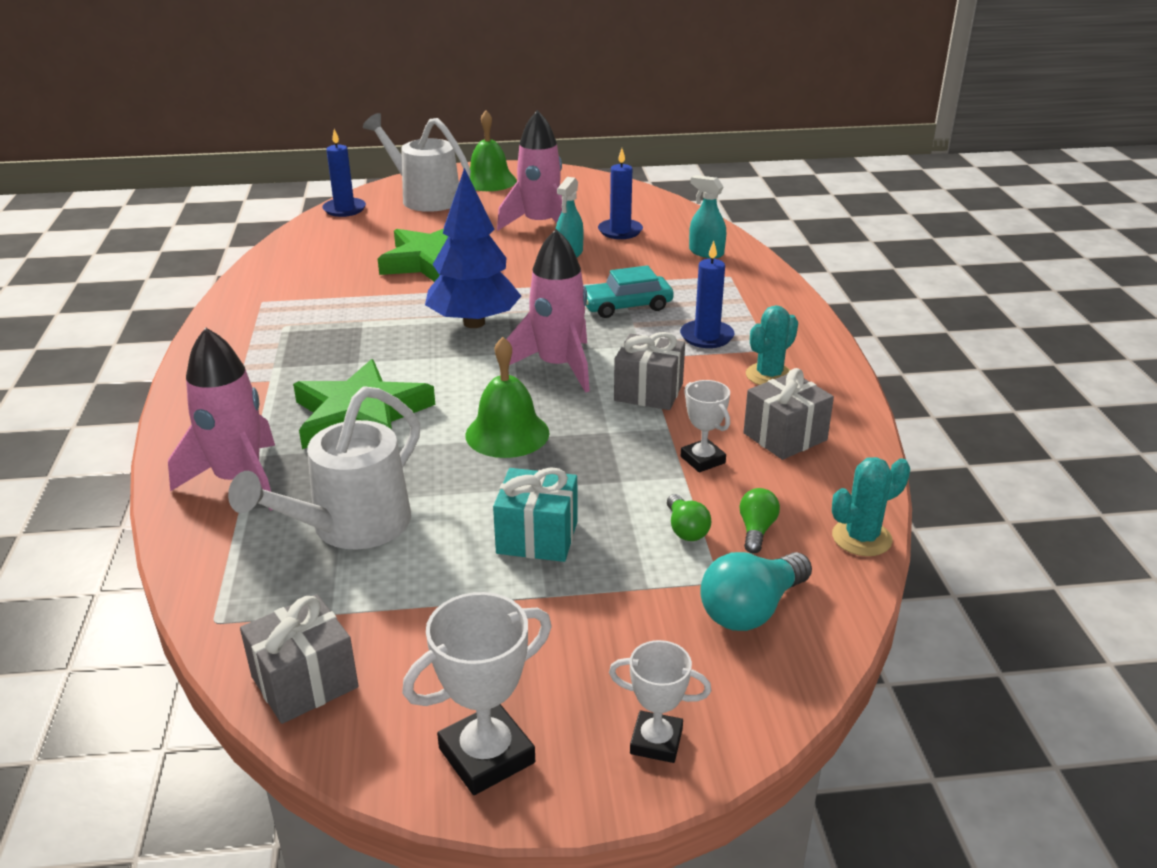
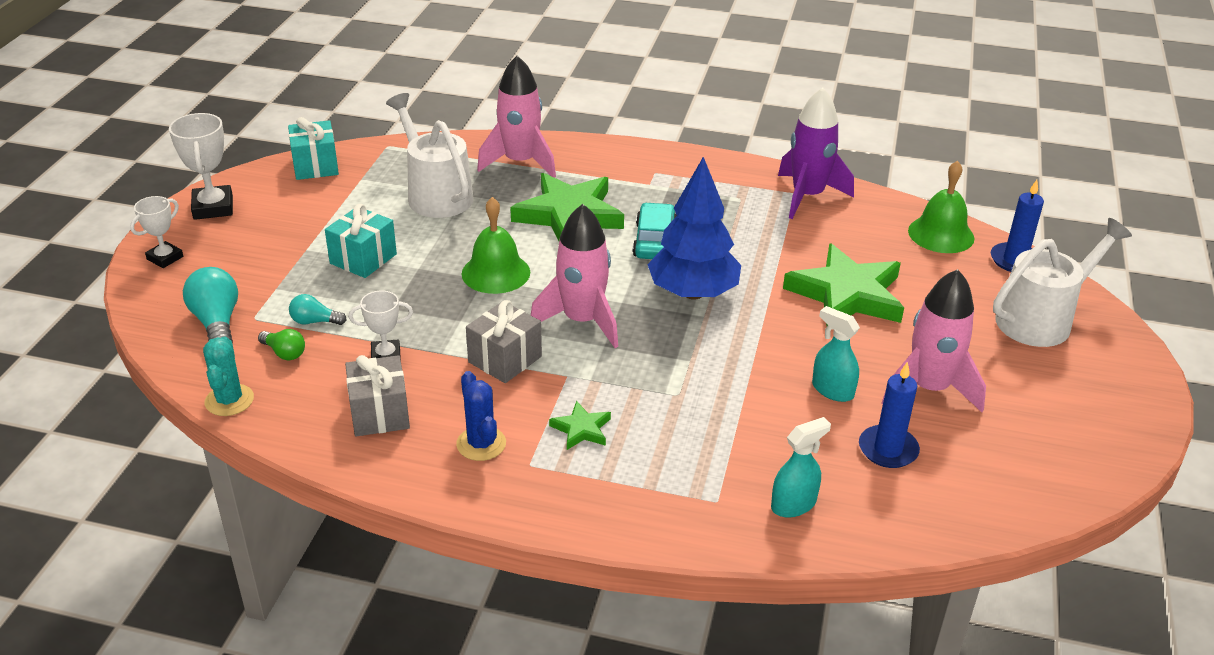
camera: 110 degrees right, 5 degrees up
(267, 295) = (807, 196): none -> purple rocket
(304, 682) = (315, 166): grey gift -> turquoise gift
(489, 181) = (1097, 381): green bell -> green bell (941, 234)
(626, 306) = (679, 395): turquoise car -> turquoise car (655, 241)
(686, 529) = (315, 321): green light bulb -> turquoise light bulb
(706, 337) = (581, 429): blue candle -> green star
(769, 375) = (481, 444): turquoise cactus -> blue cactus

